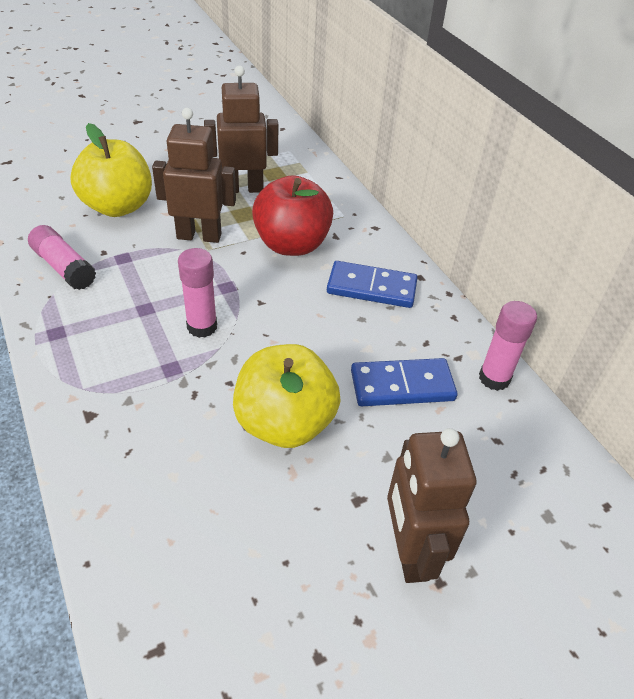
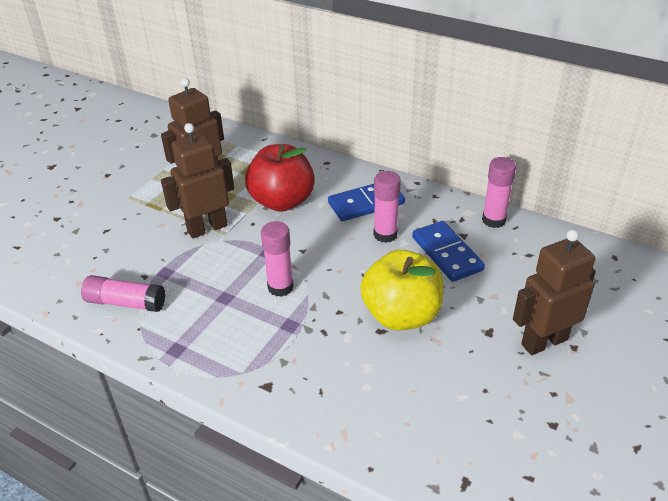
camera: 30 degrees left, 5 degrees down
(118, 207) = (116, 238): yellow apple -> none
(357, 330) = (385, 235): none -> pink glue stick
(402, 386) = (447, 253): blue domino -> blue domino turned 75 degrees counterclockwise
(409, 552) = (544, 341): brown robot -> brown robot turned 105 degrees clockwise

